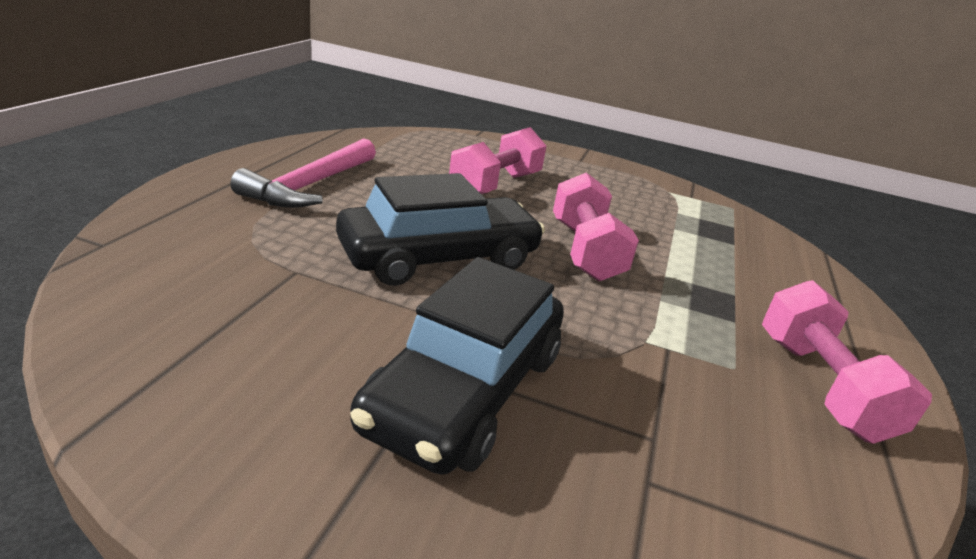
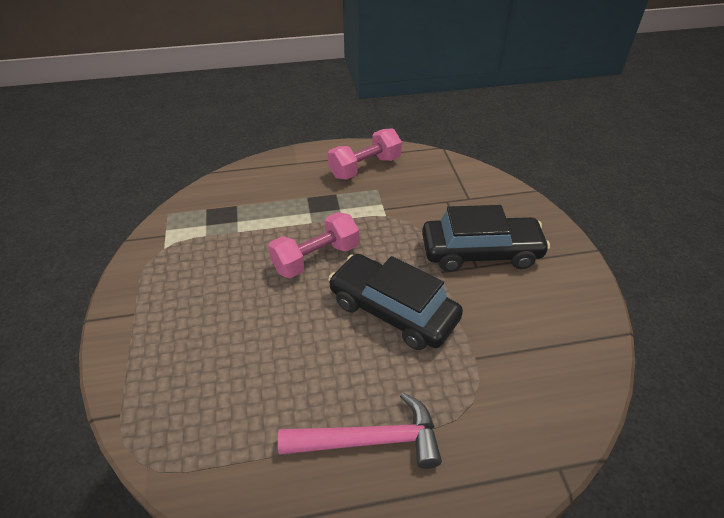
camera: 115 degrees left, 15 degrees up
(495, 185) = (250, 338): pink dumbbell -> none

